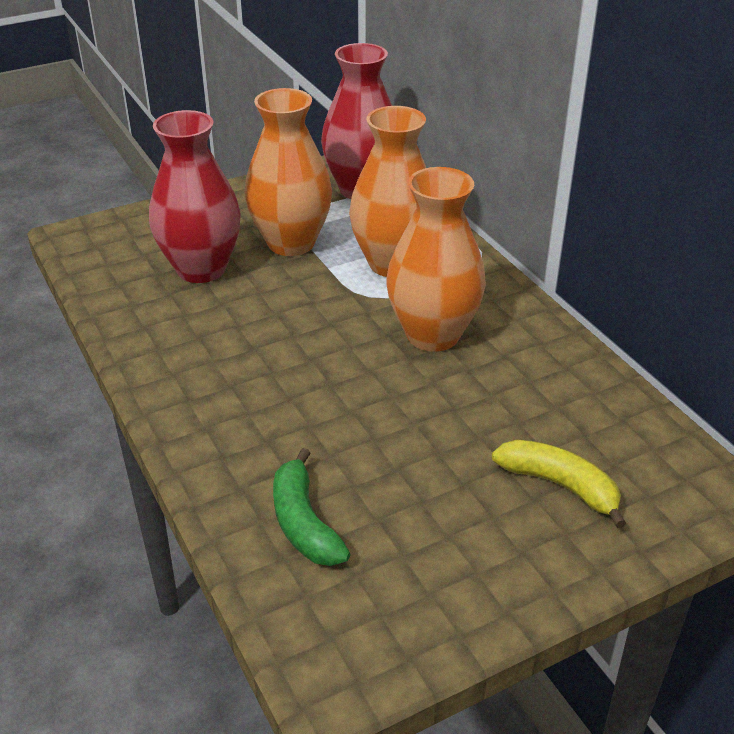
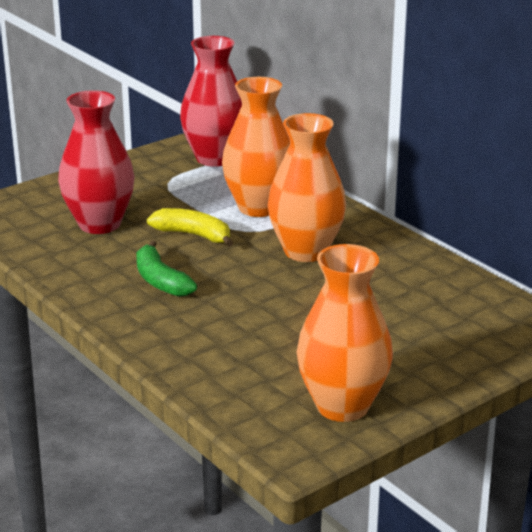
camera: 10 degrees left, 10 degrees down
(291, 243) = (168, 200): orange vase -> orange vase (342, 406)
(304, 523) = (244, 373): green banana -> green banana (160, 280)
(560, 485) = (429, 333): yellow banana -> yellow banana (193, 235)

